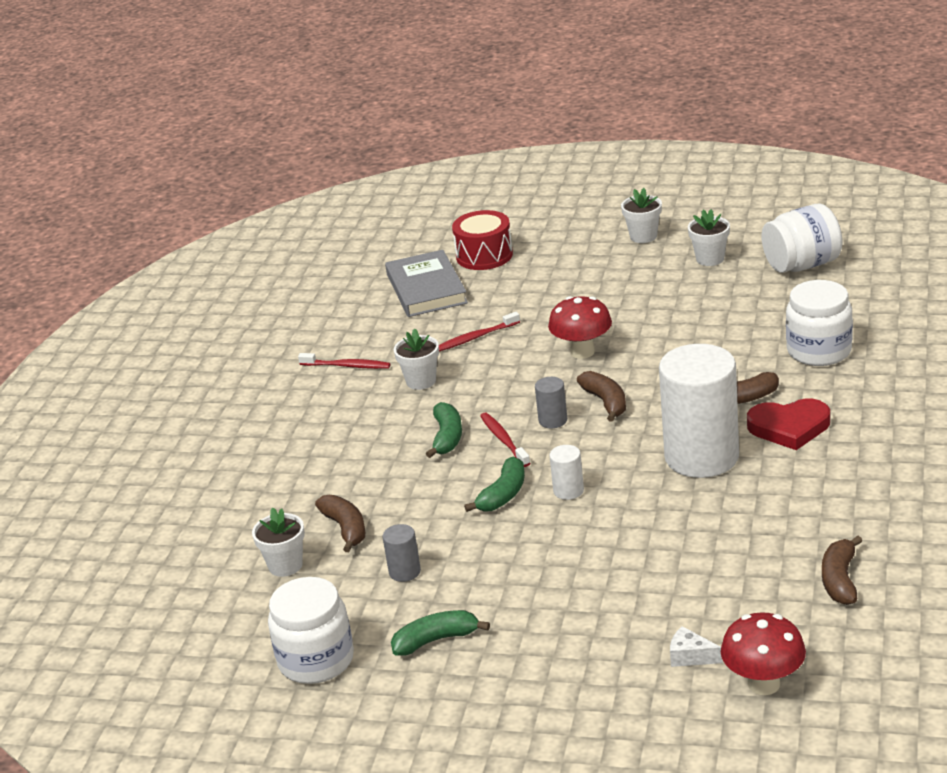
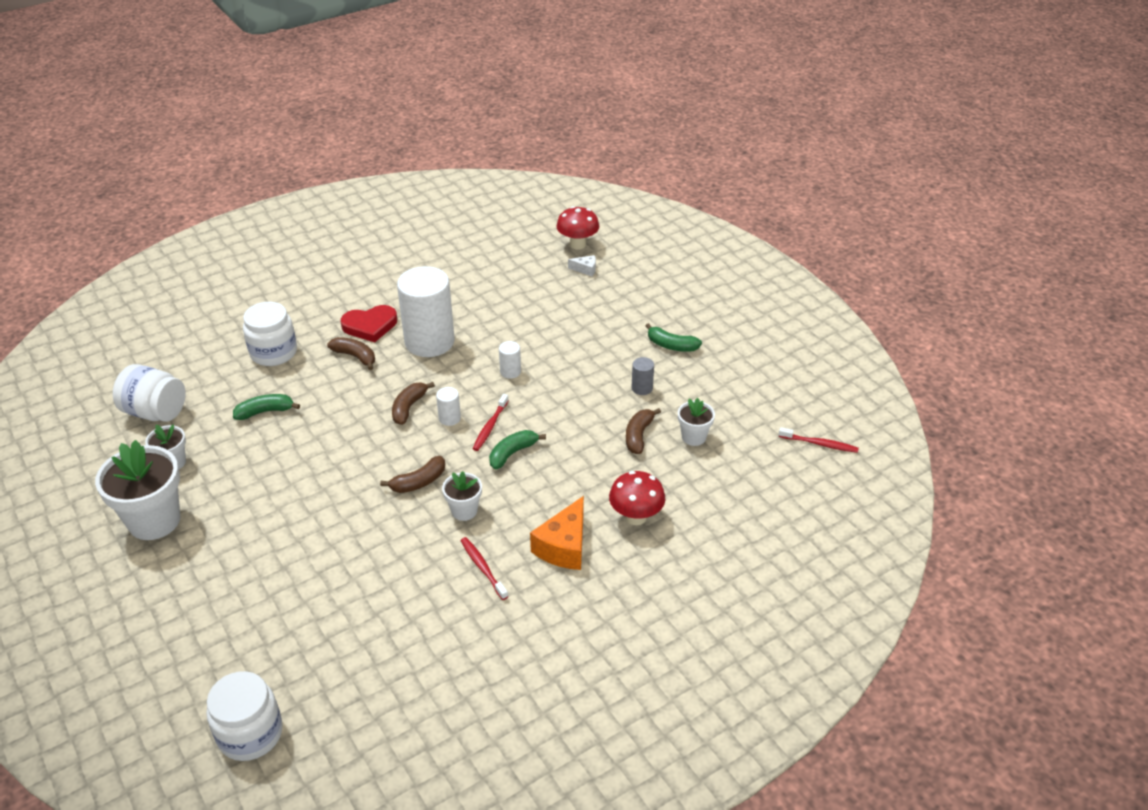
camera: 140 degrees left, 10 degrees up
(299, 415) = (564, 546): none -> orange cheese
(316, 660) = (734, 374): white jar -> white jar (250, 734)
(426, 288) = (333, 604): grey book -> none
(475, 337) = (384, 520): red toothbrush -> red toothbrush (820, 444)
(484, 255) = (250, 604): red drum -> none
(503, 495) = (540, 394): green banana -> green banana (265, 412)
(553, 420) = (449, 418): grey cylinder -> white cylinder
(582, 352) = (357, 453): red mushroom -> red mushroom (636, 517)
(643, 236) = (154, 521): white flower pot -> white flower pot, size x1.94
(690, 656) = (585, 269): white cheese -> white cheese turned 60 degrees counterclockwise
(789, 427) = (370, 326): red heart -> red heart turned 120 degrees clockwise
(840, 580) = (486, 255): brown banana -> brown banana (419, 482)

